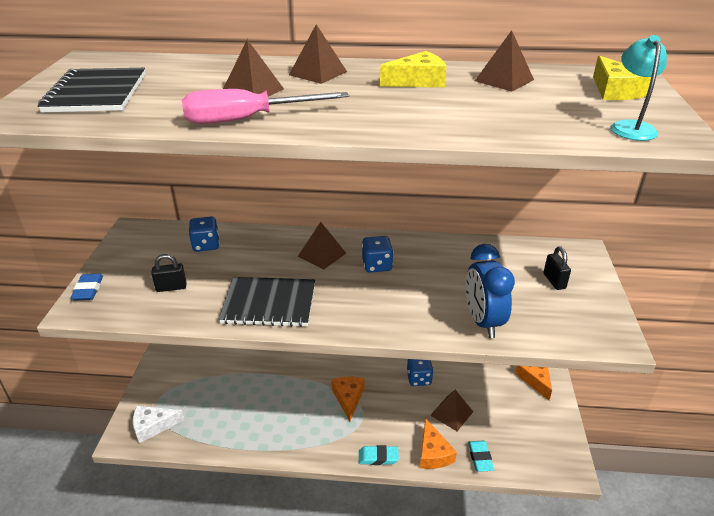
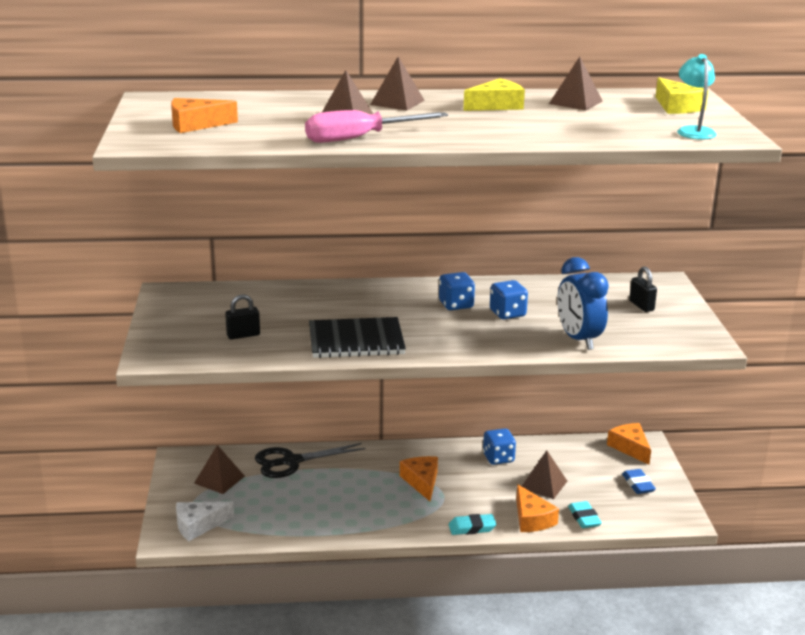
camera: 10 degrees left, 10 degrees down
(88, 290) = (152, 343): blue eraser -> blue eraser (638, 484)
(96, 93) = (196, 125): black notebook -> orange cheese
(206, 245) = (260, 299): blue dice -> blue dice (507, 313)
(249, 364) = (291, 461): none -> black scissors
(322, 254) = (393, 300): brown pyramid -> brown pyramid (219, 479)

